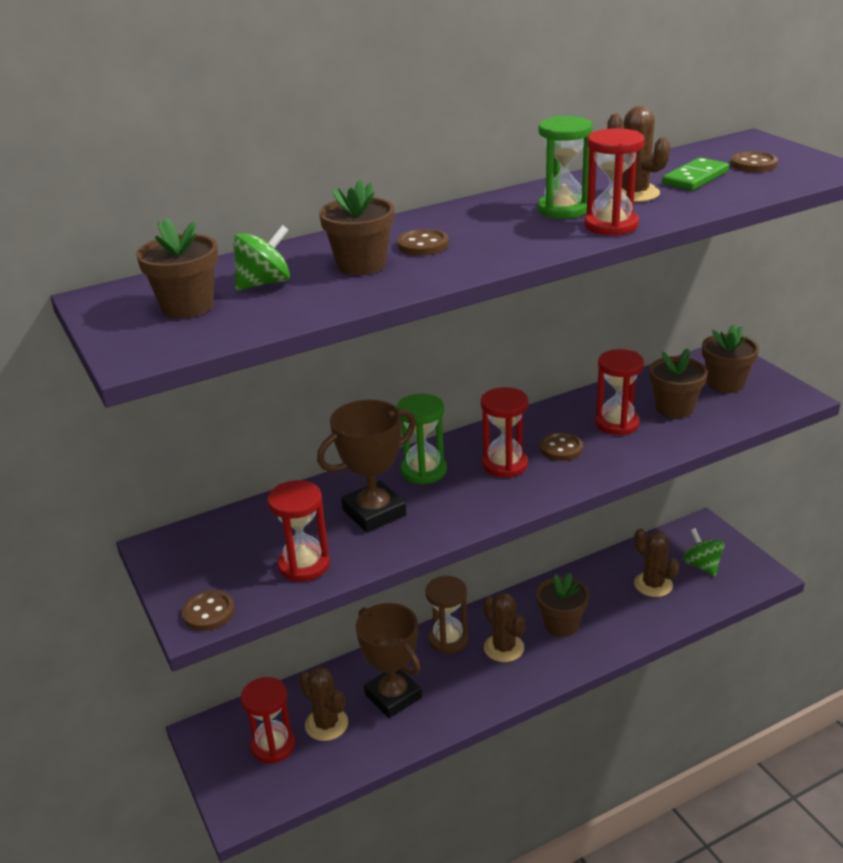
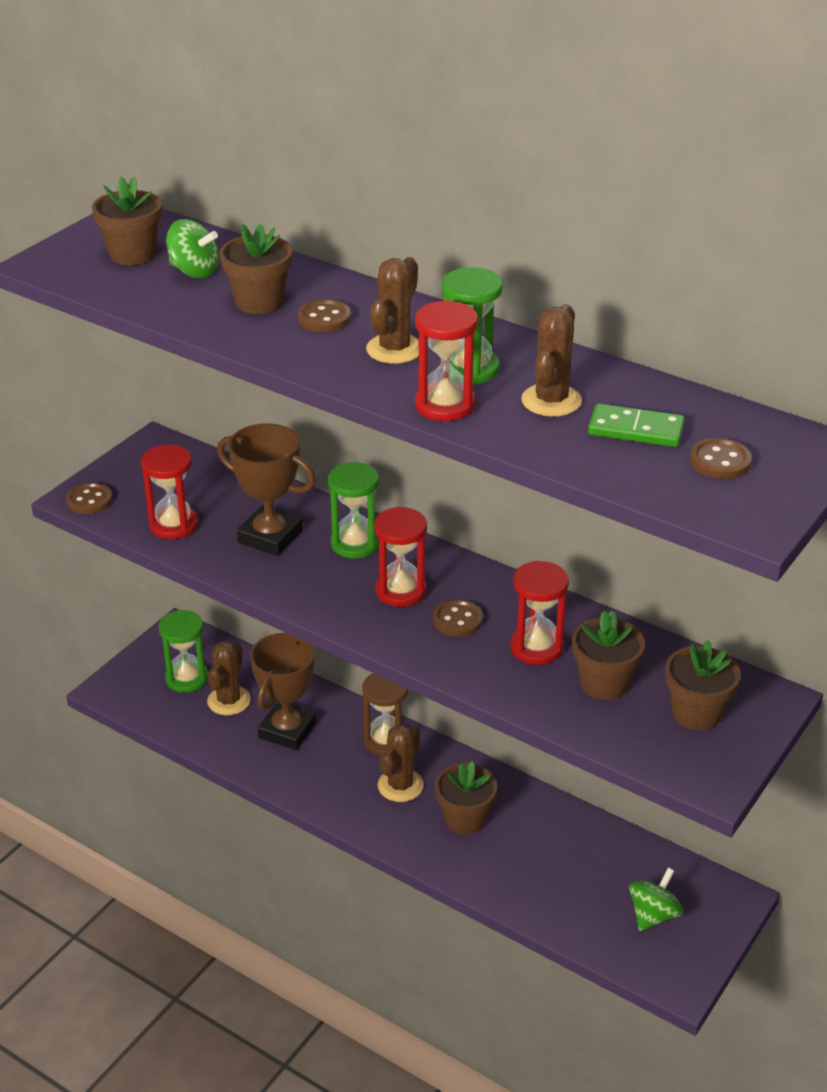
camera: 60 degrees right, 5 degrees up
(273, 746) = (187, 678): red hourglass -> green hourglass
(653, 584) = (585, 878): brown cactus -> brown cactus (394, 349)

